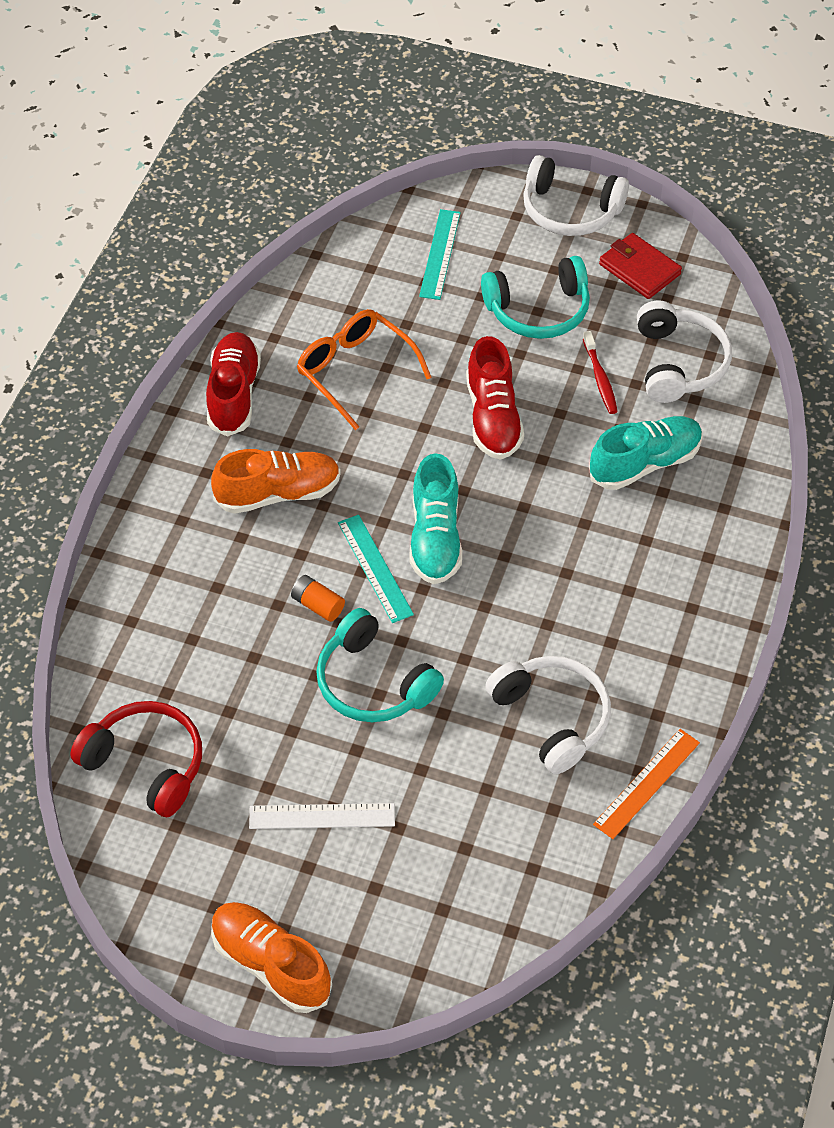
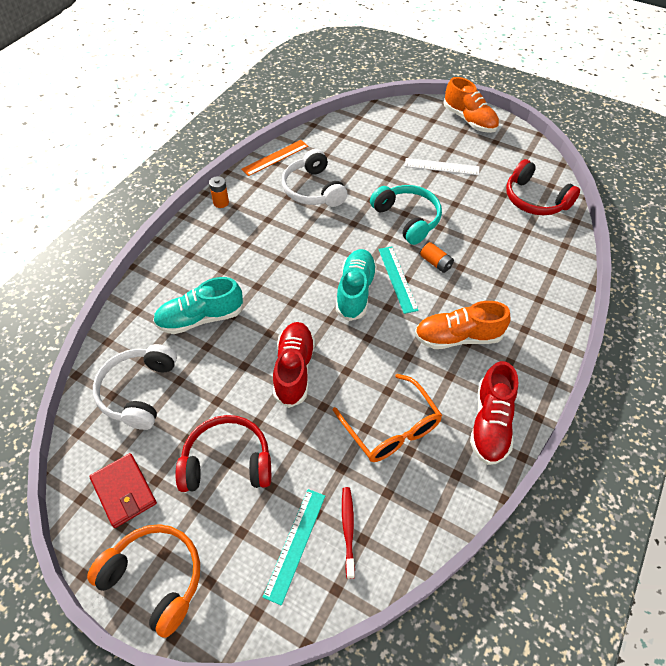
camera: 170 degrees left, 0 degrees up
(538, 310) = (227, 462): turquoise headphones -> red headphones
(570, 210) = (155, 578): white headphones -> orange headphones
(600, 378) = (203, 389): red toothbrush -> red toothbrush (348, 529)
(703, 662) = (221, 202): none -> orange battery

